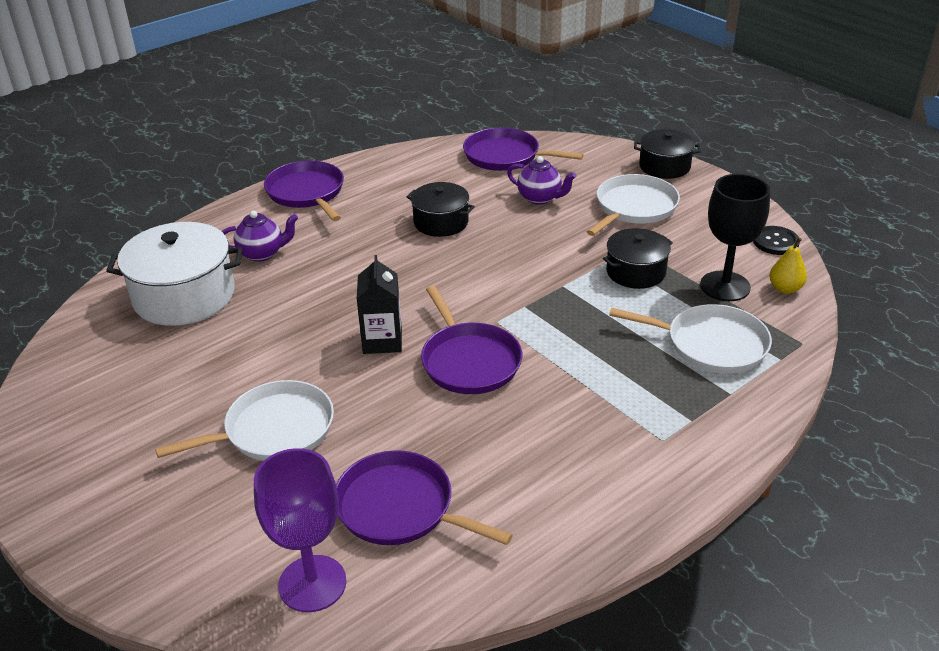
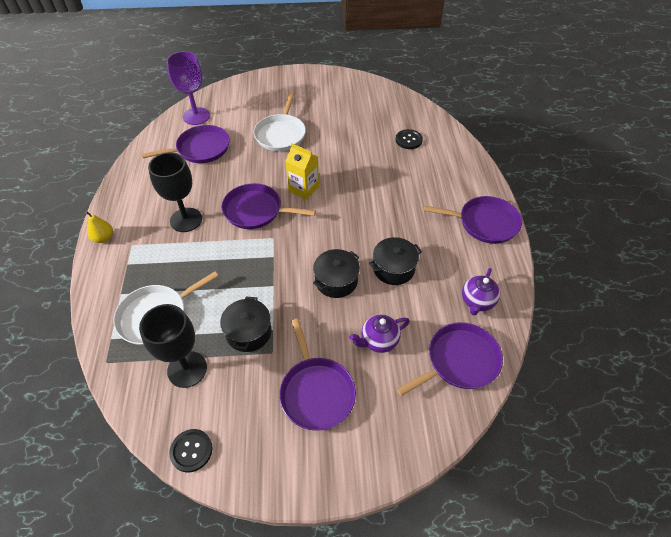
camera: 125 degrees right, 15 degrees up
(184, 296) = (408, 140): white pot -> black button
(262, 253) = (426, 178): purple teapot -> purple teapot (477, 302)
(382, 341) = (303, 189): black carton -> yellow carton
(560, 416) = (186, 220): none -> black goblet
(634, 208) = (316, 392): white pan -> purple pan
(664, 166) = (355, 470): black pot -> black pot (336, 281)
(785, 288) = (149, 403): yellow pear -> yellow pear (103, 238)

